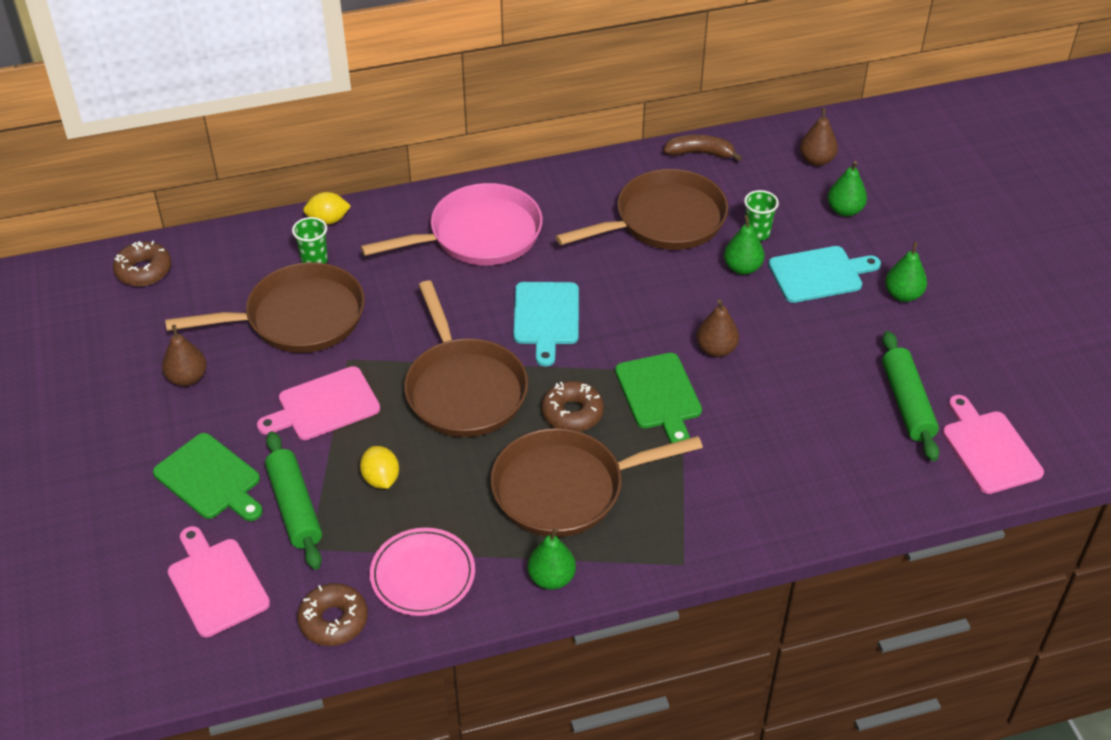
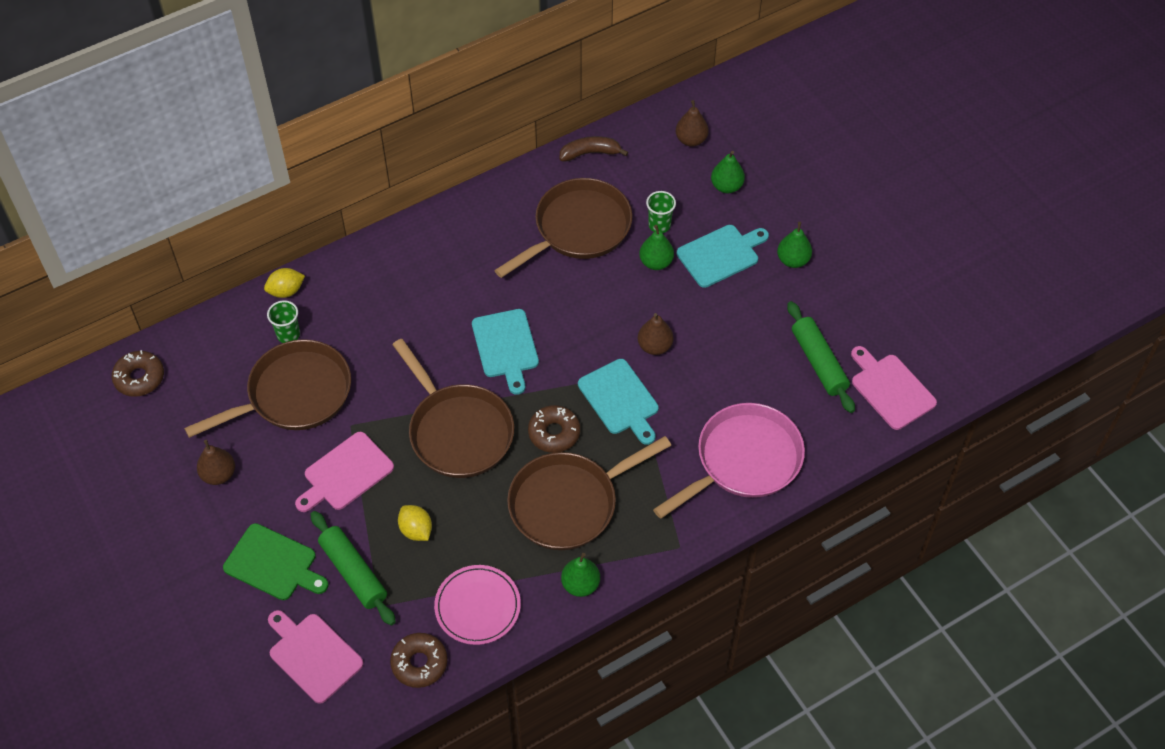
camera: 15 degrees left, 10 degrees up
(479, 235) = (423, 278): pink pan -> pink pan (743, 461)
(659, 395) = (620, 400): green cutting board -> turquoise cutting board

